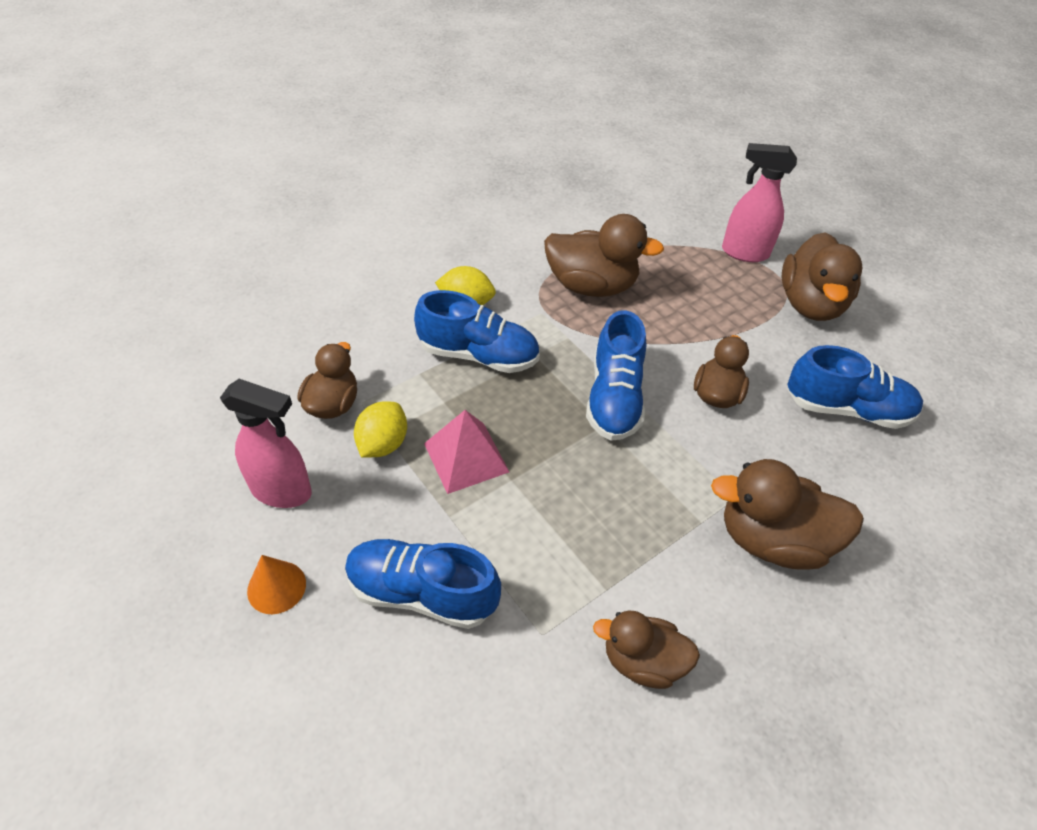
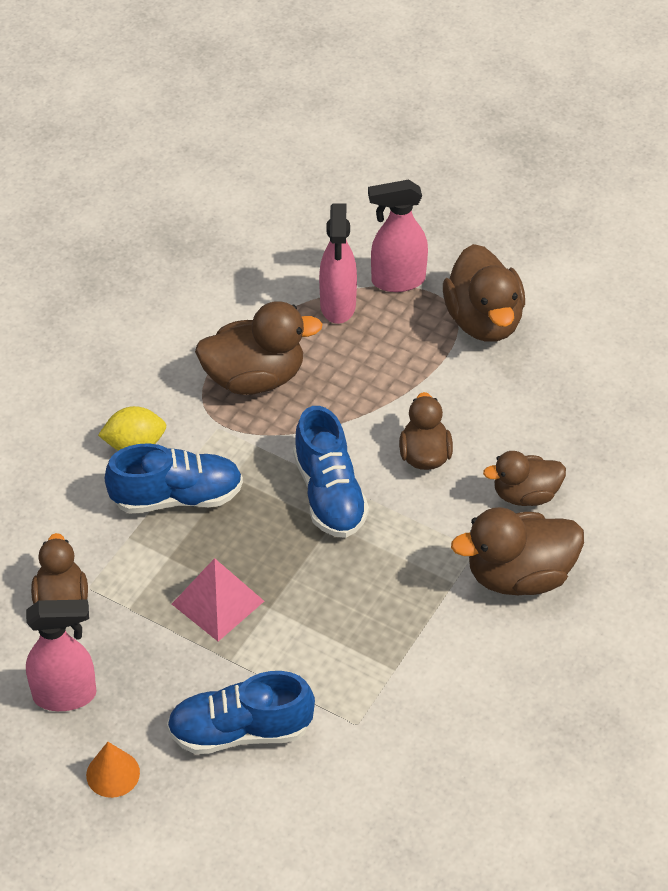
camera: 20 degrees left, 0 degrees up
(383, 444) = (133, 619): yellow lemon -> none
(642, 661) = (446, 713): brown duck -> brown duck (525, 494)
(685, 256) = (338, 306): none -> pink spray bottle
(847, 409) = (550, 426): blue shoe -> none

